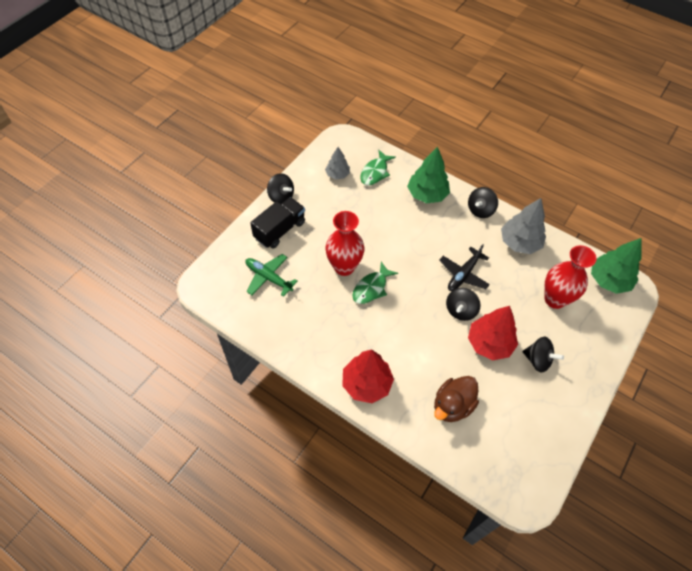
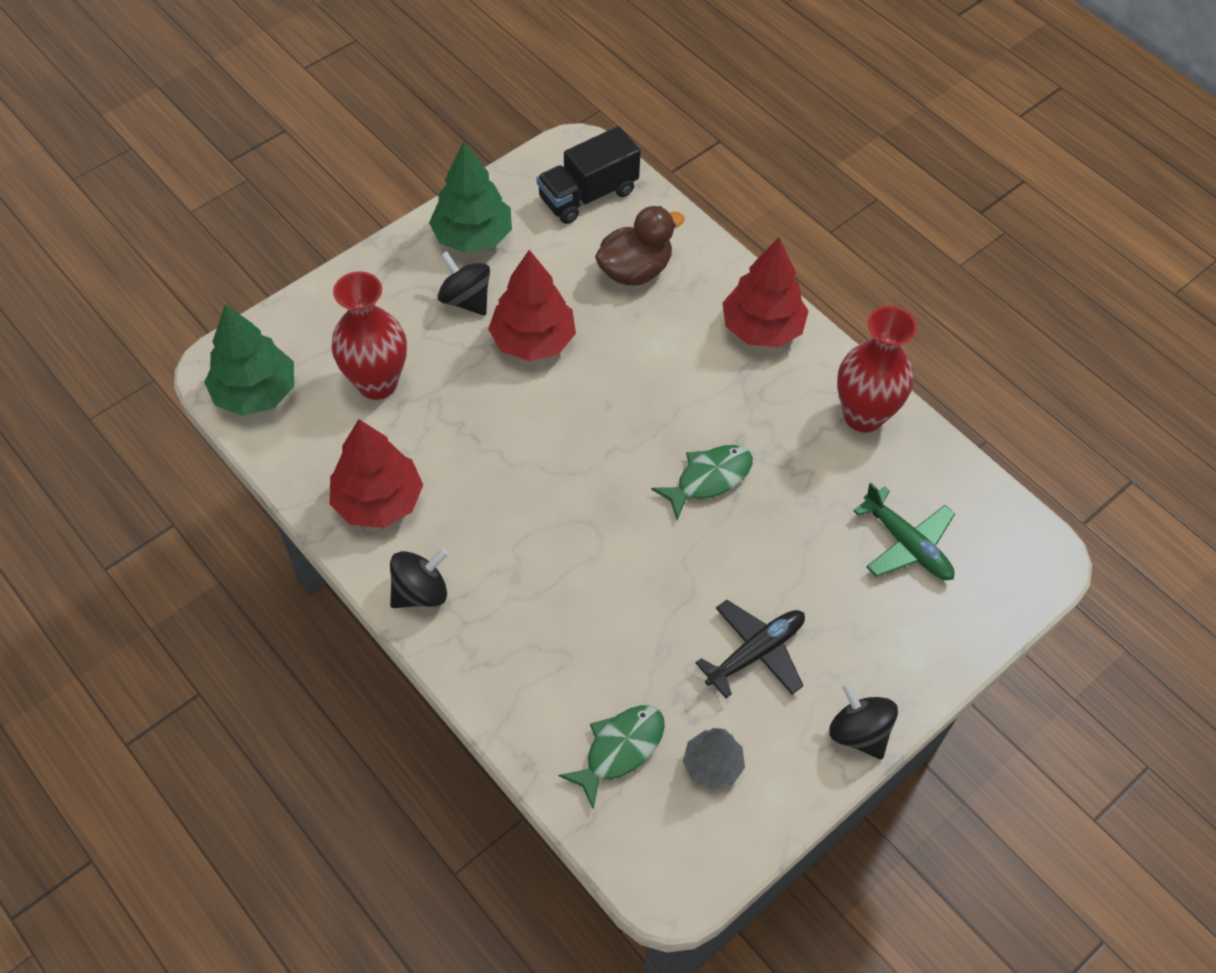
camera: 165 degrees left, 0 degrees up
(280, 230) = (872, 645): black truck -> black truck (588, 195)
(344, 267) = (751, 532): red vase -> red vase (863, 415)
(427, 194) = (520, 659): green tree -> green tree (473, 237)
(460, 310) = (558, 402): black spinning top -> none
(463, 274) = (522, 465): black plane -> black plane (756, 652)
(519, 243) = (378, 501): grey tree -> red tree

